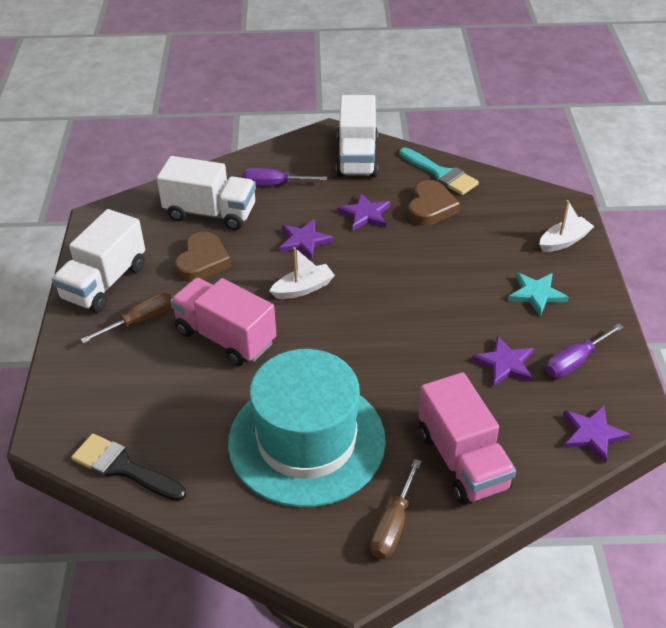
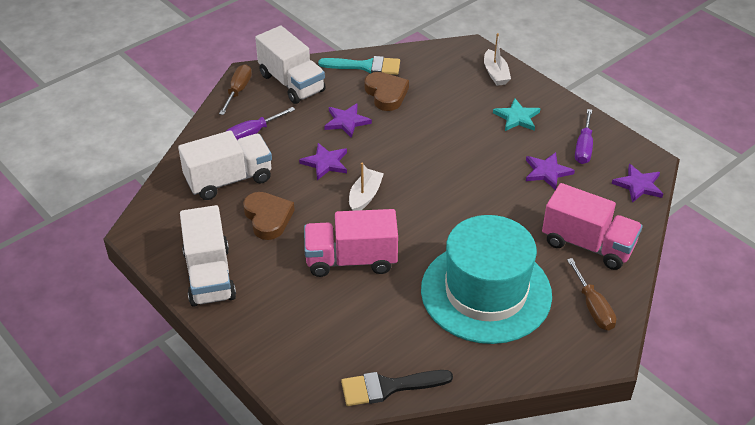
camera: 40 degrees left, 0 degrees up
(140, 321) = (274, 286): brown screwdriver -> brown screwdriver (238, 91)
(564, 241) = (495, 74): white boat -> white boat turned 150 degrees clockwise

